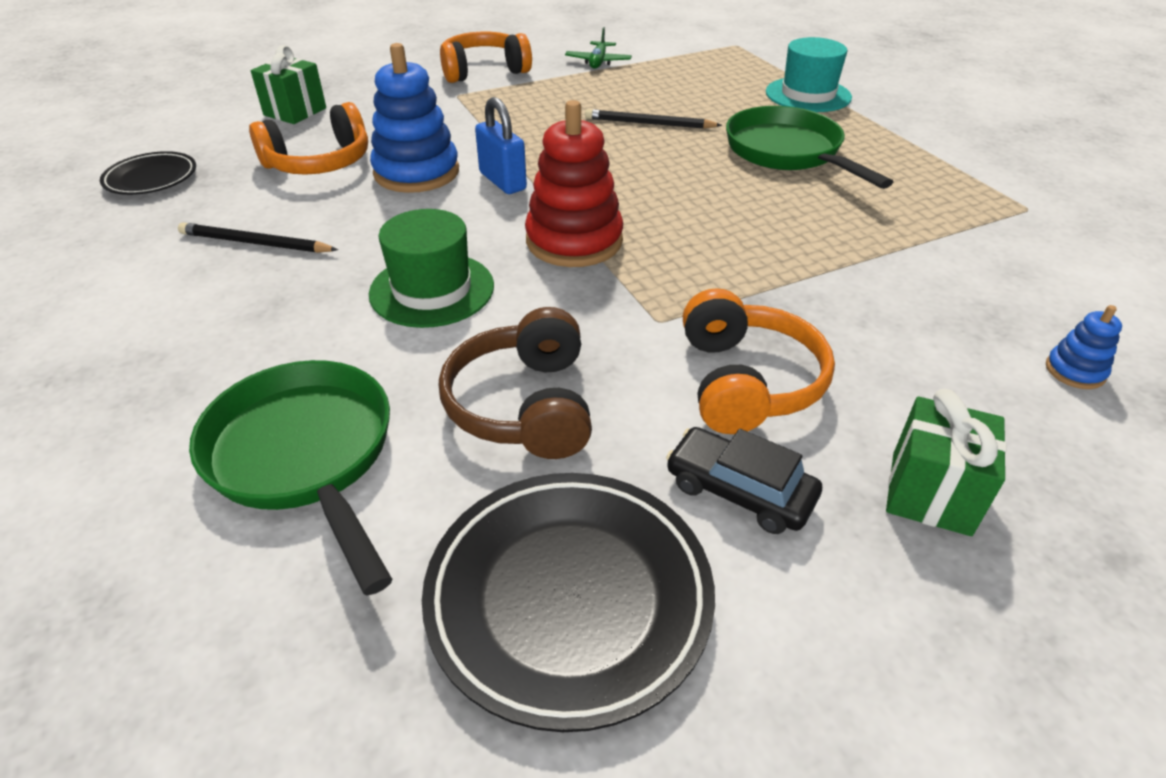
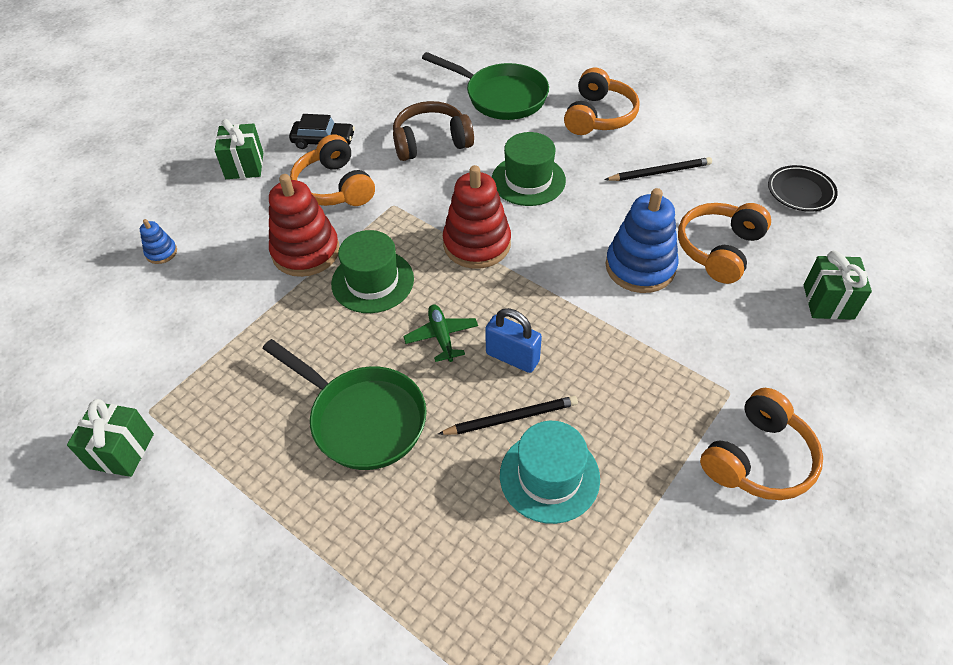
camera: 155 degrees right, 10 degrees up
(205, 347) = (598, 116): none -> orange headphones
(502, 181) = (570, 282): blue padlock -> blue padlock (512, 357)
(524, 405) = (431, 142): brown headphones -> brown headphones turned 75 degrees counterclockwise
(569, 598) = (371, 92): black plate -> none
(598, 62) = (656, 549): green plane -> green plane (441, 337)
(733, 243) = (372, 281): none -> green hat
(808, 95) = (368, 567): turquoise hat -> turquoise hat (549, 476)
(820, 301) = (306, 252): none -> red stacking toy
(1048, 190) = (122, 451): none -> green gift

